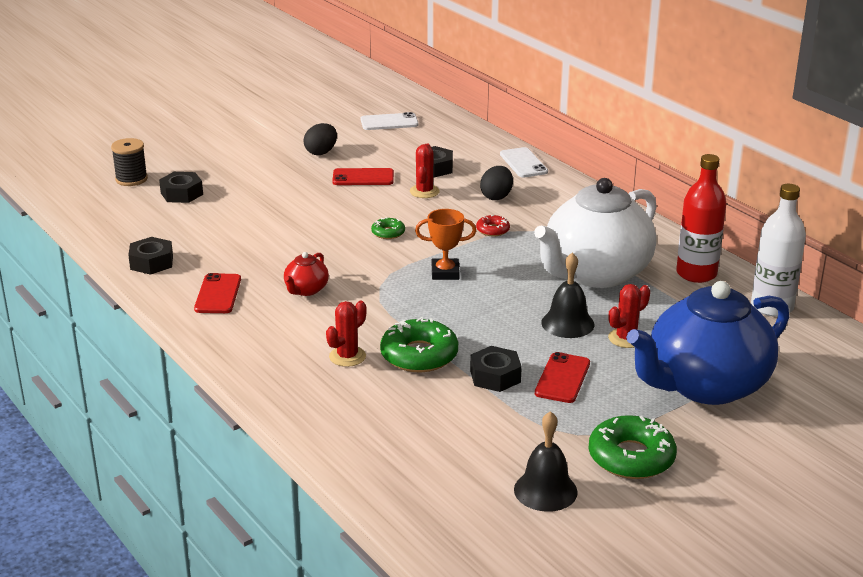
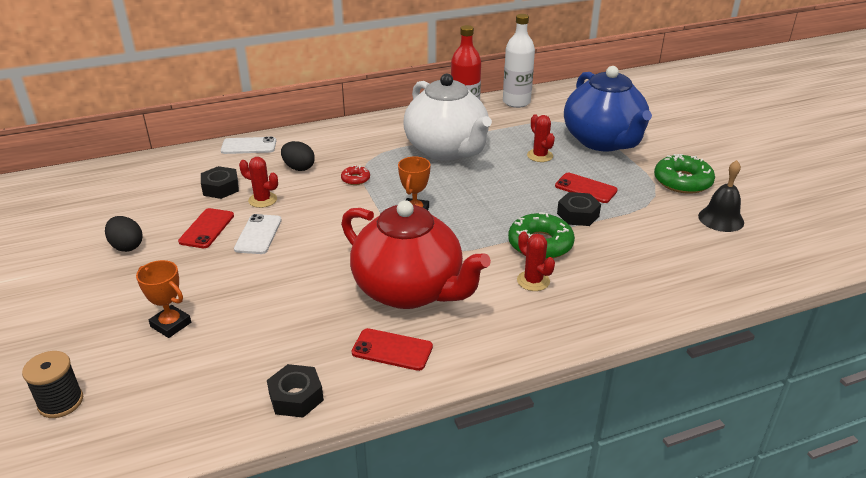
camera: 75 degrees left, 5 degrees up
(182, 193) = (140, 359): black nut -> none
(224, 195) = (171, 324): none -> orange trophy
(306, 290) = (409, 290): red teapot -> red teapot, size x2.50
(388, 233) = (327, 230): green donut -> none
(389, 122) = (99, 197): white phone -> white phone (258, 234)
(567, 323) = (513, 173): black bell -> none

